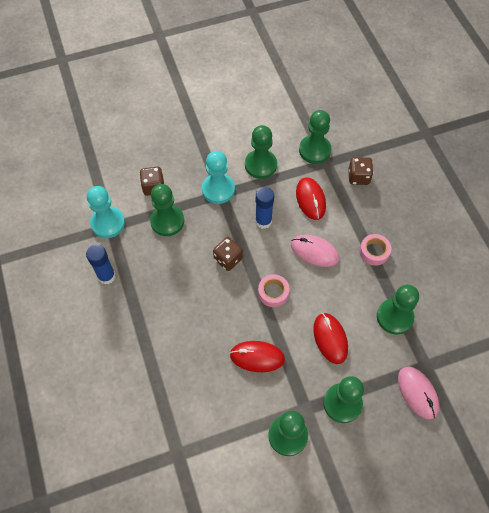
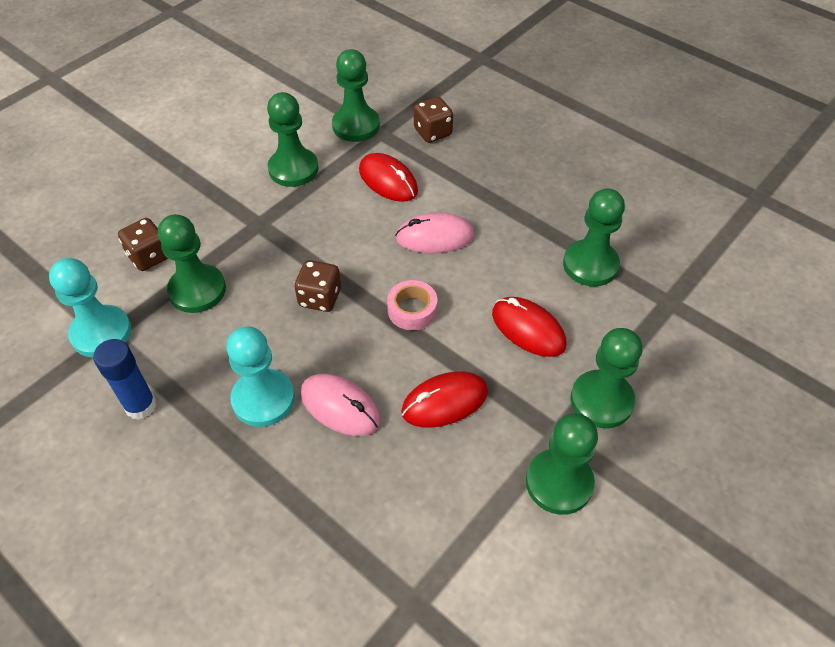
camera: 30 degrees left, 10 degrees down
(218, 189) = (251, 220): turquoise pawn -> turquoise pawn (263, 399)
(263, 221) = (340, 231): blue glue stick -> none
(374, 252) = (511, 204): pink tape -> none
(417, 393) = (684, 338): pink mouse -> pink mouse (340, 407)

